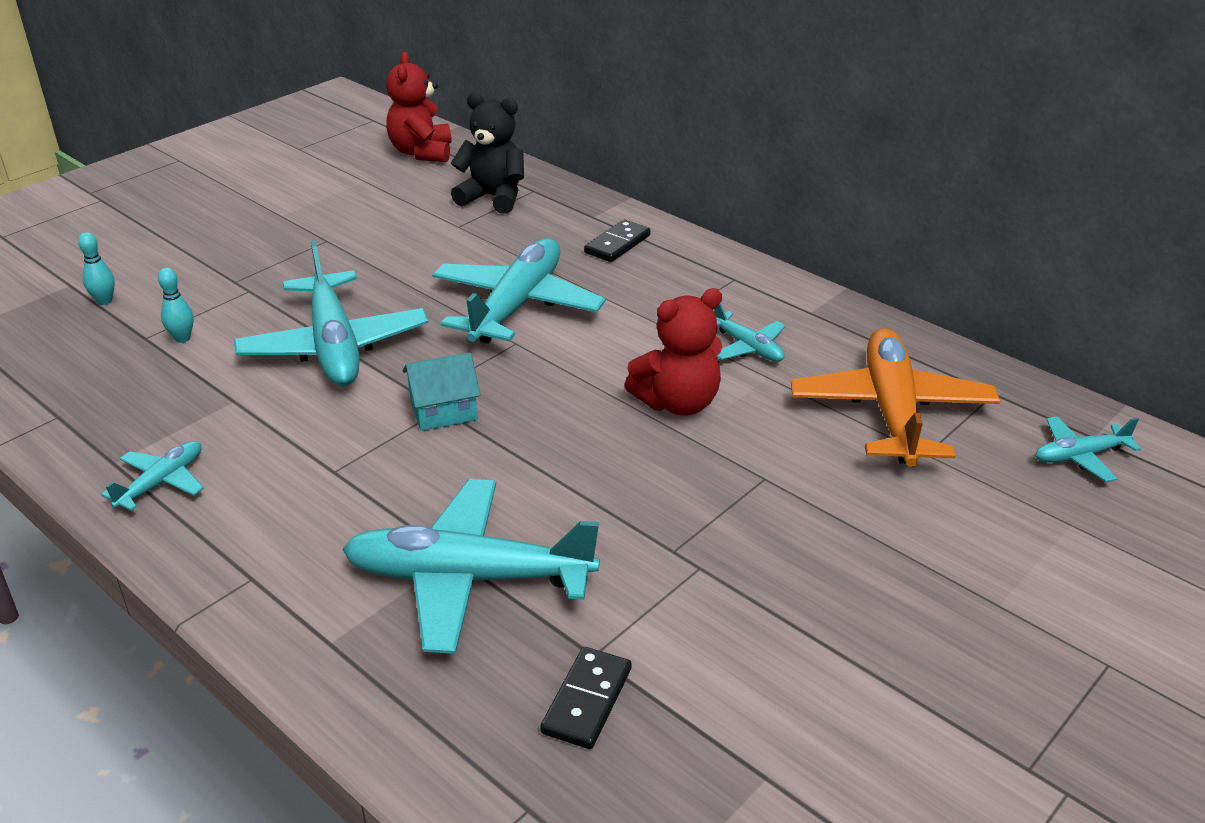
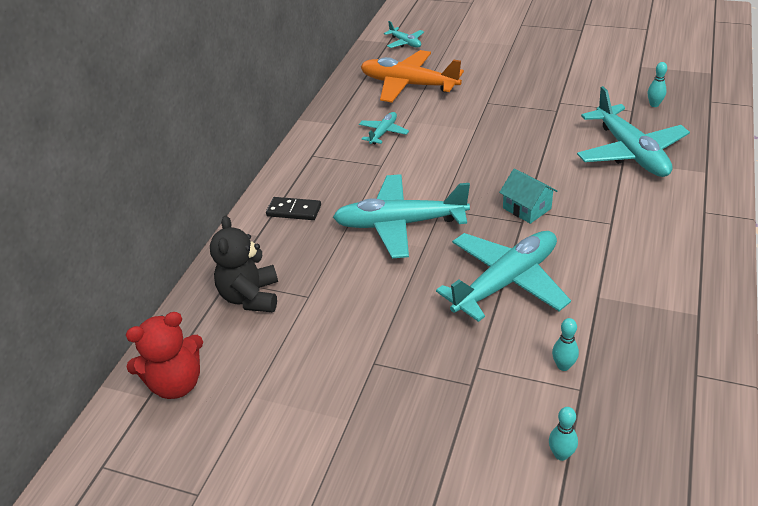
camera: 110 degrees left, 5 degrees up
(162, 482) = (689, 282): turquoise plane -> none
(587, 701) = (654, 104): black domino -> turquoise bowling pin
(678, 403) = (451, 138): red teddy bear -> none
(891, 411) = (408, 85): orange plane -> orange plane turned 45 degrees clockwise

